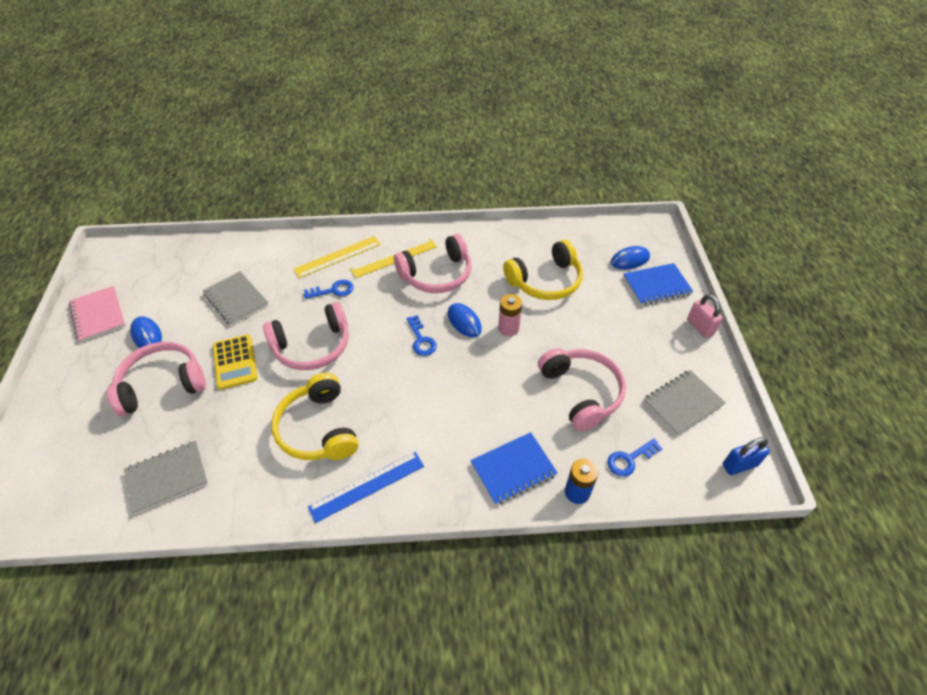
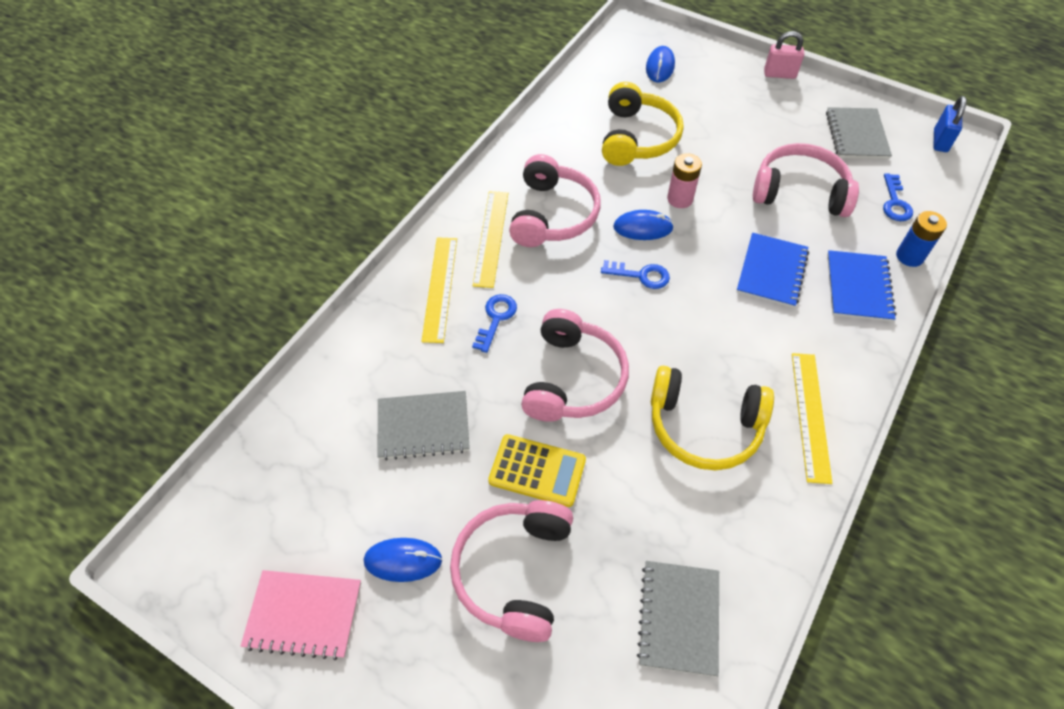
camera: 55 degrees left, 5 degrees up
(367, 486) = (810, 415): blue ruler -> yellow ruler
(656, 285) = (708, 70): blue notebook -> blue notebook (771, 272)

